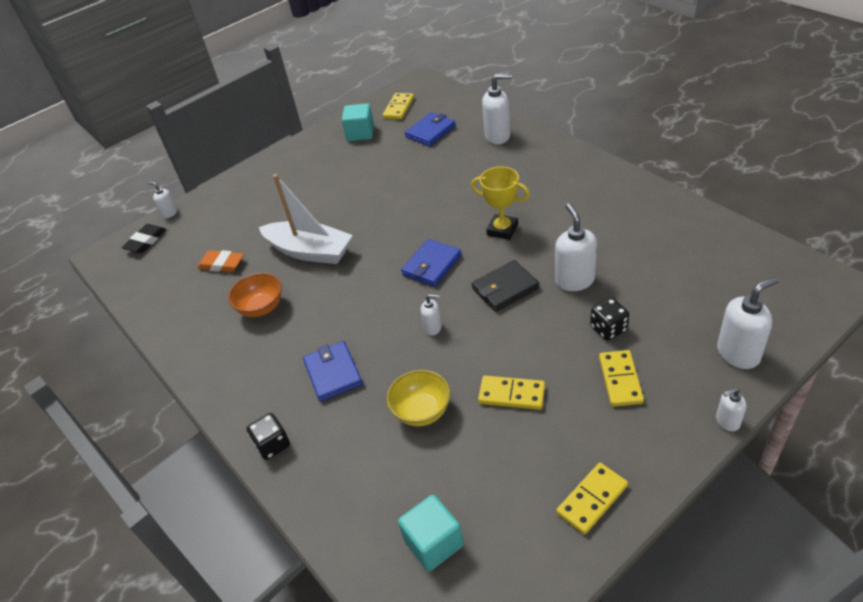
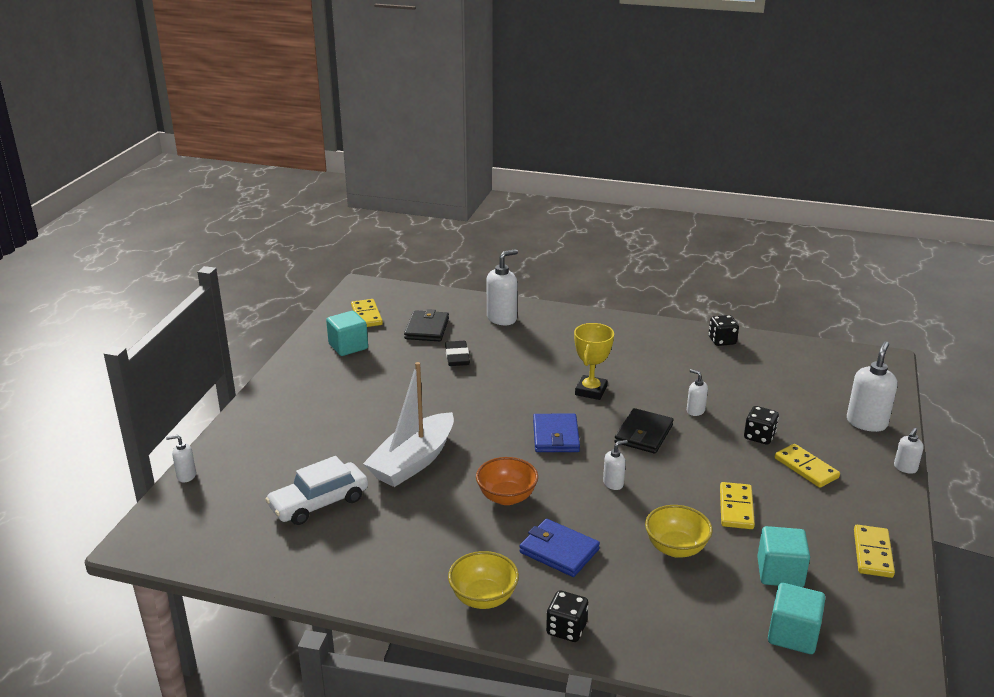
camera: 40 degrees left, 15 degrees down
(146, 241) = (186, 511): black eraser -> black eraser (457, 357)
(221, 264) = (319, 503): orange eraser -> white car
(245, 390) = (483, 598): none -> yellow bowl
(261, 308) = (416, 525): orange bowl -> orange bowl (506, 497)
(310, 251) = (413, 461): white boat -> white boat turned 135 degrees clockwise
(430, 132) = (427, 329): blue wallet -> black wallet
(484, 477) = (780, 572): none -> turquoise cube
(502, 230) = (591, 391): yellow trophy -> yellow trophy turned 60 degrees counterclockwise
(511, 394) = (736, 508): yellow domino -> yellow domino turned 60 degrees counterclockwise
(574, 280) = (695, 411): white soap dispenser -> white soap dispenser, size x0.54
(676, 212) = (722, 341): none -> black dice

